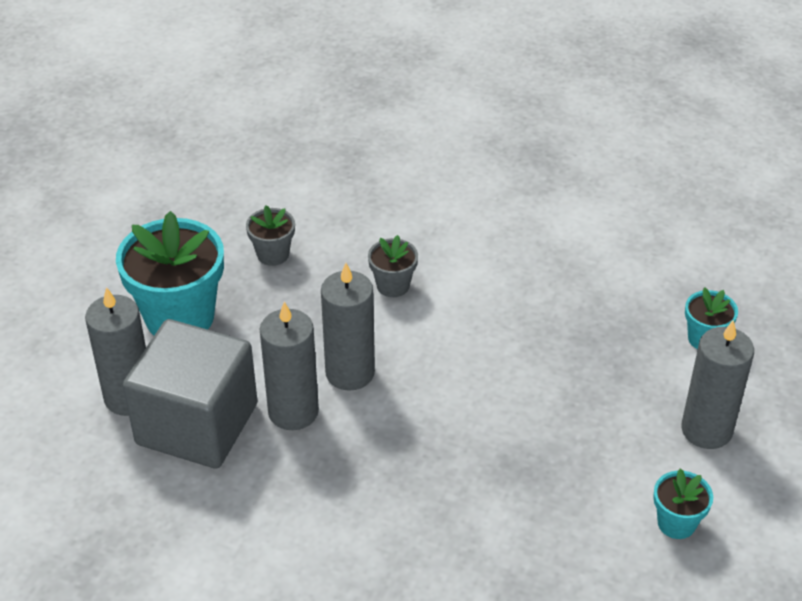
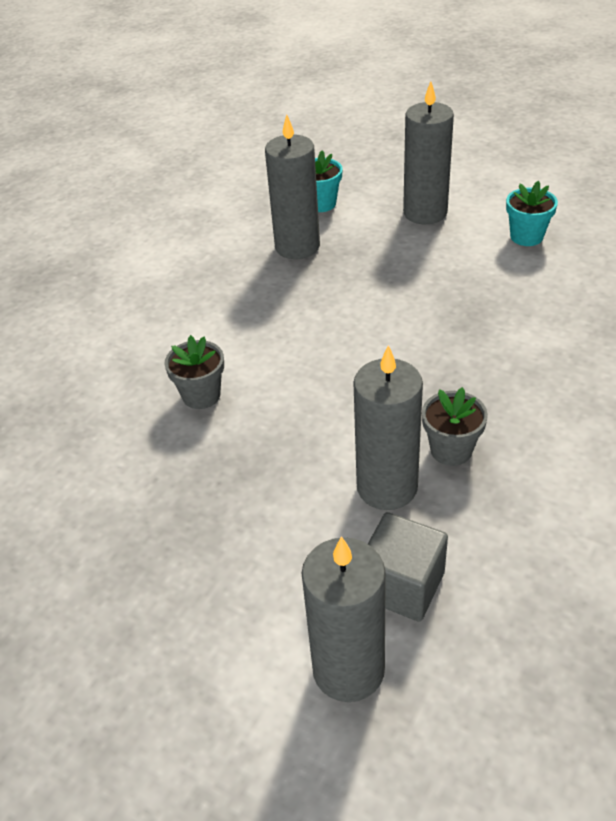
camera: 80 degrees left, 0 degrees up
(180, 317) = (203, 610): turquoise flower pot -> none
(197, 424) = (402, 585): grey cube -> grey cube, size x0.54
(273, 254) = (112, 505): grey flower pot -> grey flower pot (451, 450)
(350, 372) = (331, 435): grey candle -> grey candle (297, 246)

